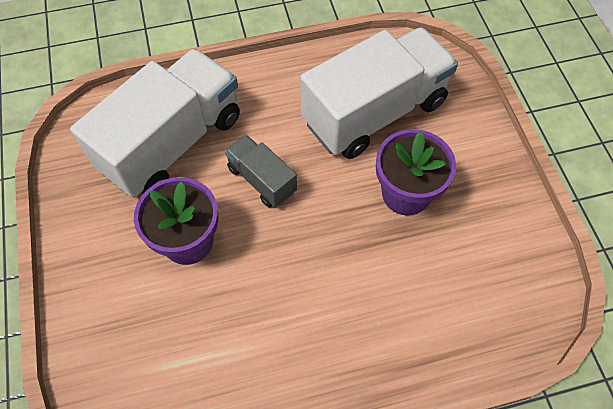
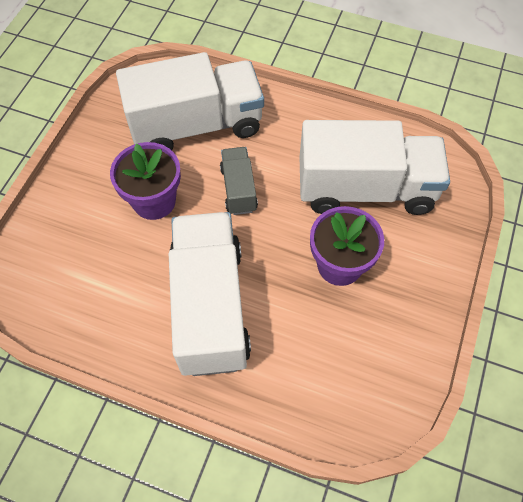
camera: 35 degrees right, 0 degrees up
(323, 307) = (210, 306): none -> white truck

